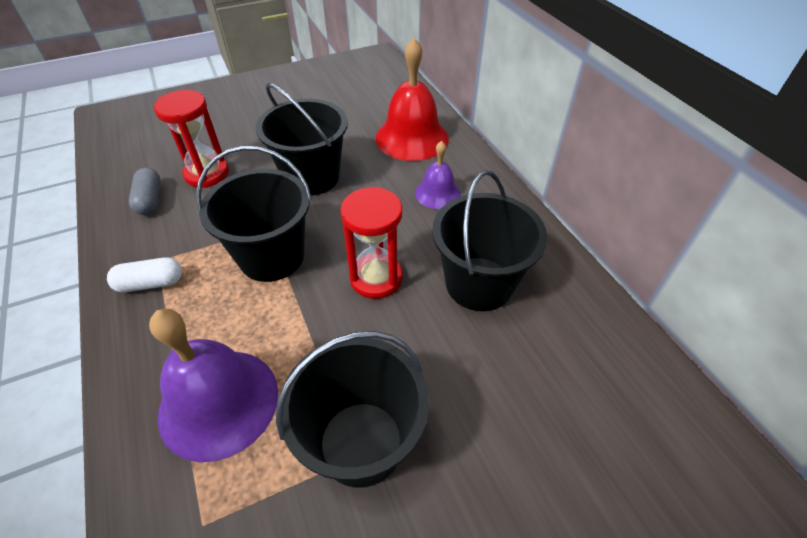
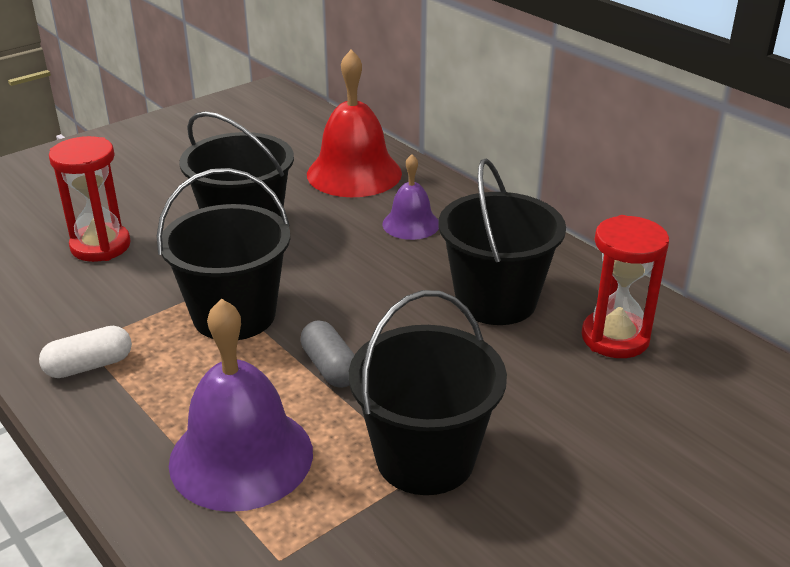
camera: 15 degrees left, 15 degrees down
(150, 200) = (36, 284): grey capsule -> grey capsule (330, 367)
(376, 278) = (374, 315): red hourglass -> red hourglass (615, 338)

